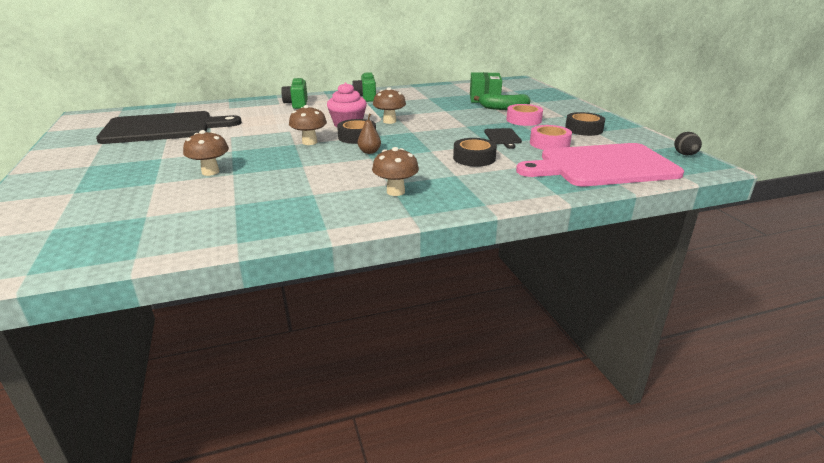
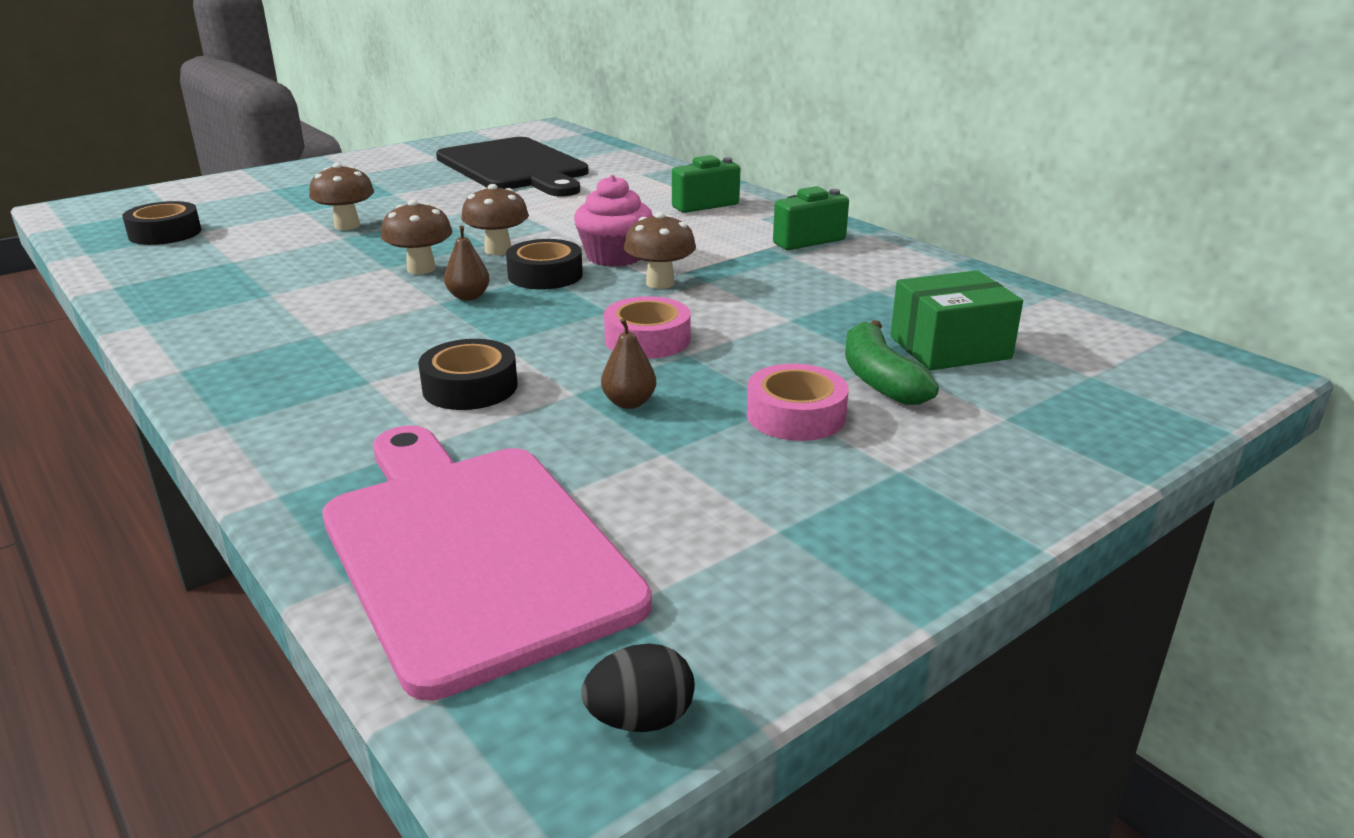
camera: 70 degrees right, 0 degrees up
(395, 192) = (280, 345): brown mushroom -> brown mushroom (421, 269)
(503, 137) = (629, 403): black cutting board -> brown pear
(549, 143) = (616, 464): pink tape -> pink tape (647, 339)
(583, 129) = (783, 509): black tape -> black tape (165, 233)

